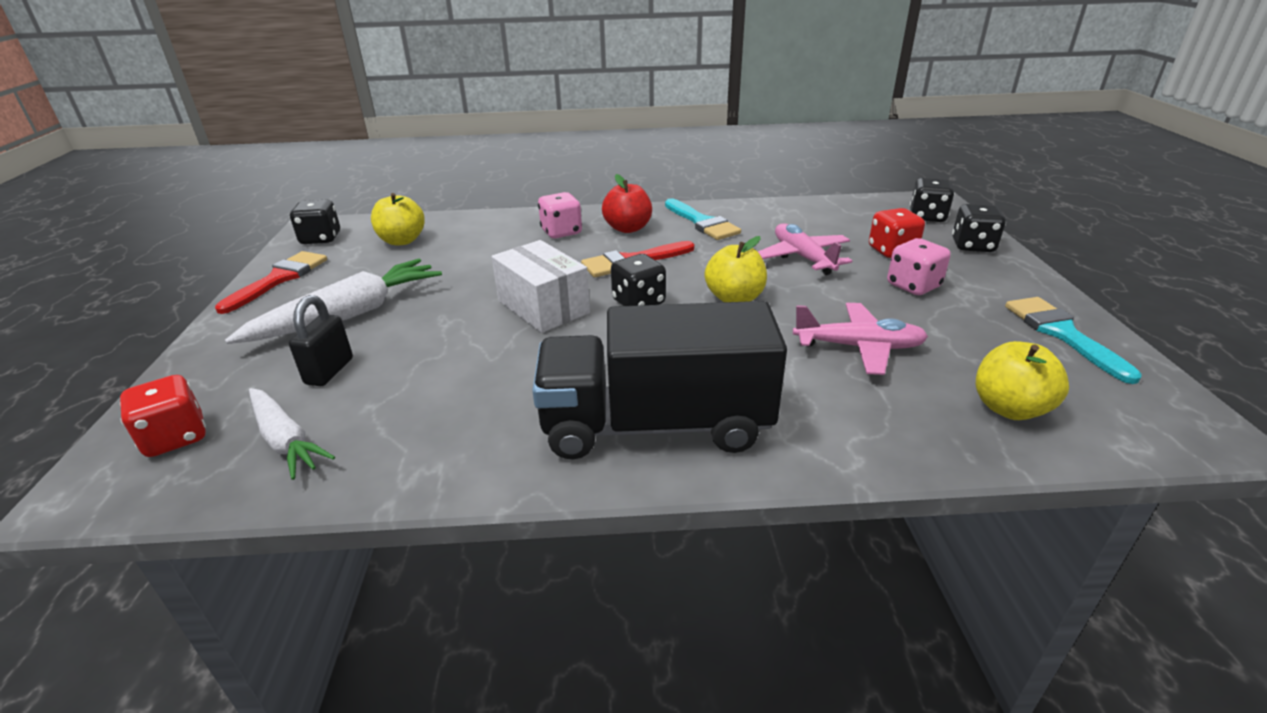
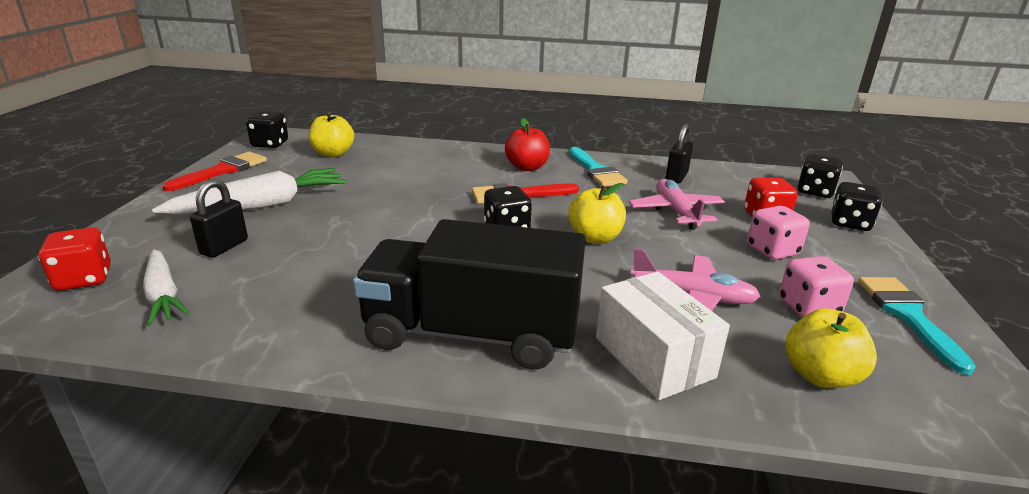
camera: 10 degrees right, 5 degrees down
(543, 307) = (422, 221): white box -> white box (653, 357)
(561, 232) = (468, 163): pink dice -> pink dice (808, 308)
(787, 219) = (676, 177): none -> black padlock

